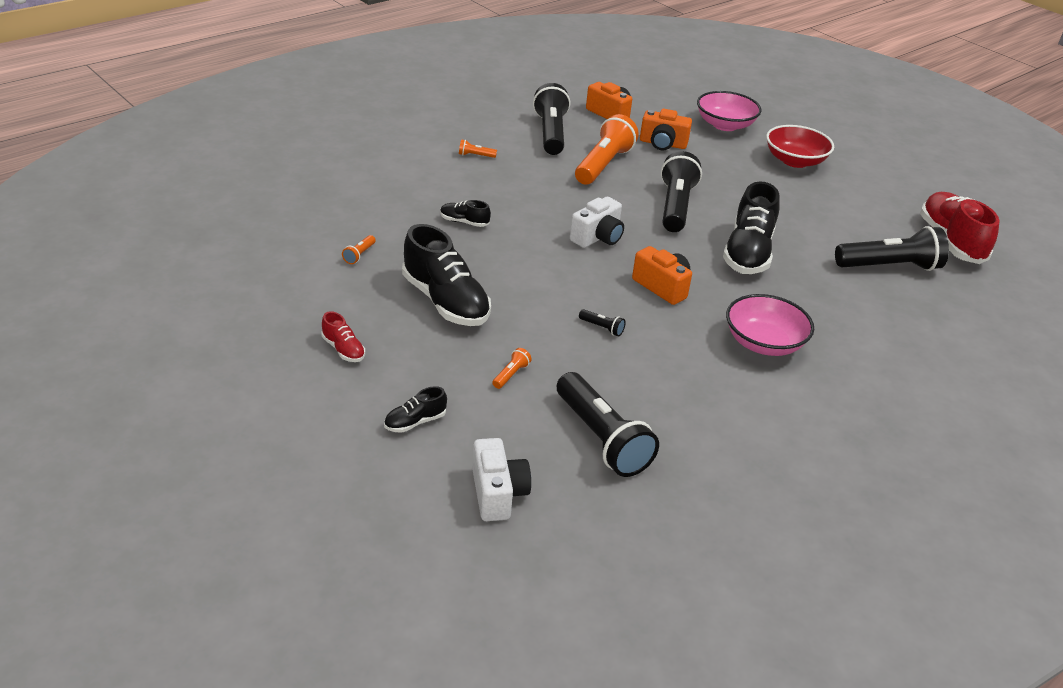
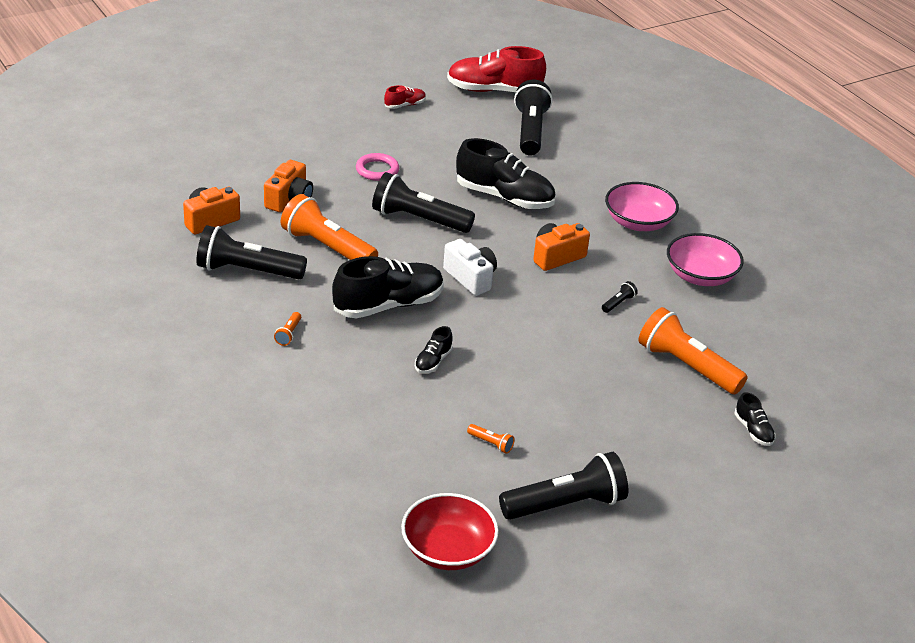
camera: 80 degrees left, 0 degrees up
(343, 349) = (654, 467): red shoe -> red shoe (405, 105)
(445, 302) = (577, 392): black shoe -> black shoe (388, 305)
(497, 493) = (832, 395): white camera -> none
(511, 374) = (686, 366): orange flashlight -> orange flashlight, size x2.50
(602, 439) = (763, 330): black flashlight -> black flashlight (566, 504)
(725, 125) = (256, 151): pink bowl -> pink bowl (700, 276)
(741, 182) = (377, 170): none -> pink ring
(795, 161) = (341, 129): red bowl -> red bowl (448, 550)

